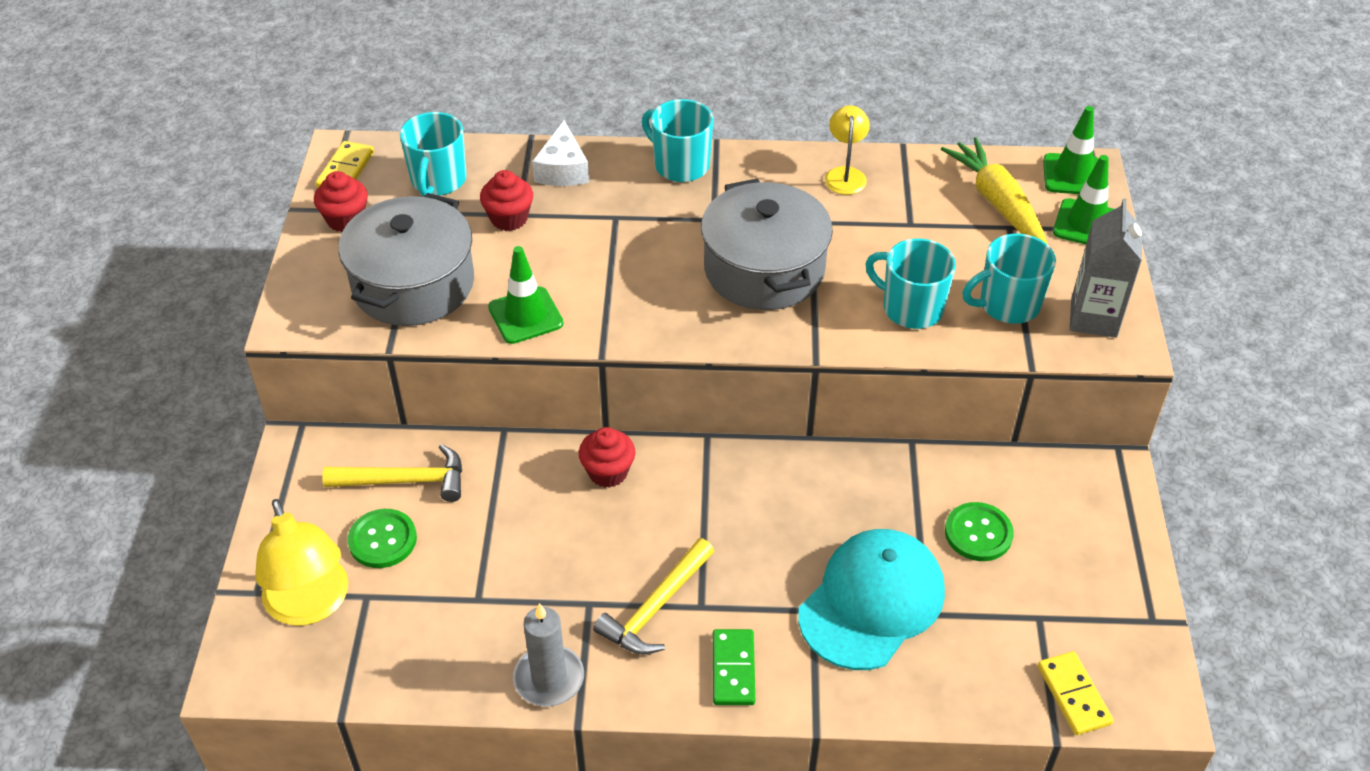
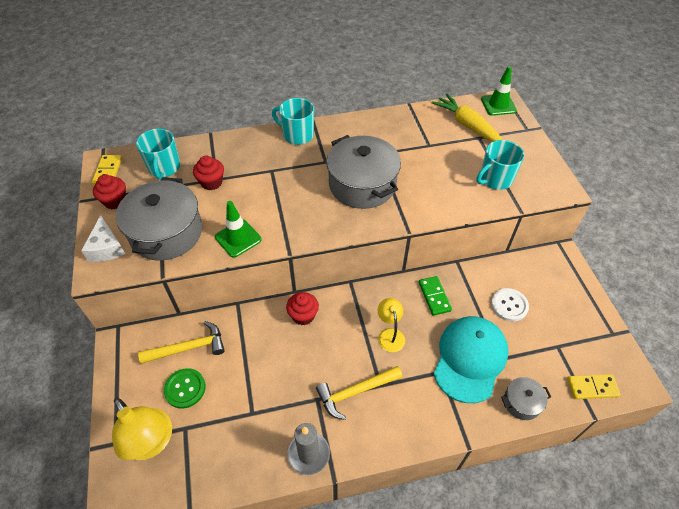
camera: 15 degrees left, 5 degrees up
(562, 169) = (233, 149): white cheese -> white cheese (106, 247)
(656, 608) = (355, 392): yellow hammer -> yellow hammer turned 45 degrees clockwise
(733, 669) = (410, 420): green domino -> green domino (434, 296)
(845, 174) = (386, 125): yellow lamp -> yellow lamp (390, 334)
(911, 308) = (447, 191): turquoise mug -> none
(936, 688) = (522, 402): none -> grey pot
(978, 533) = (509, 305): green button -> white button
(1073, 695) = (592, 387): yellow domino -> yellow domino turned 60 degrees counterclockwise
(1086, 224) = (515, 129): green traffic cone -> none
(1093, 318) = (540, 178): grey carton -> none

